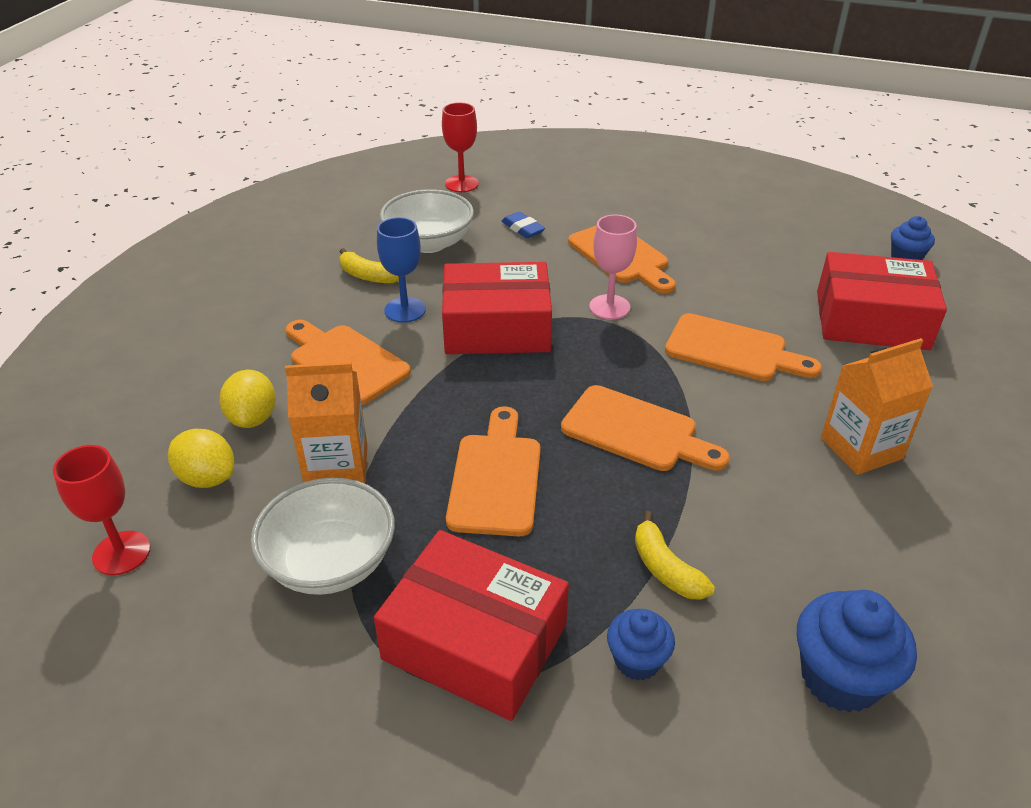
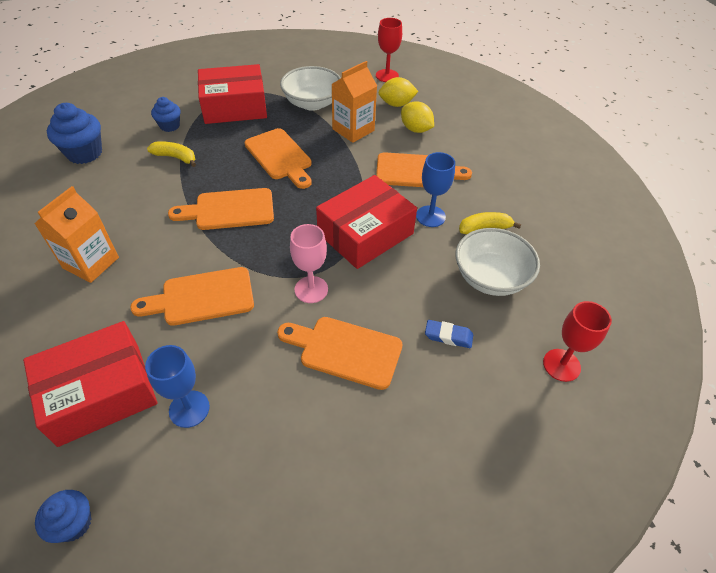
camera: 140 degrees right, 10 degrees up
(788, 278) = (189, 409): none -> blue goblet

